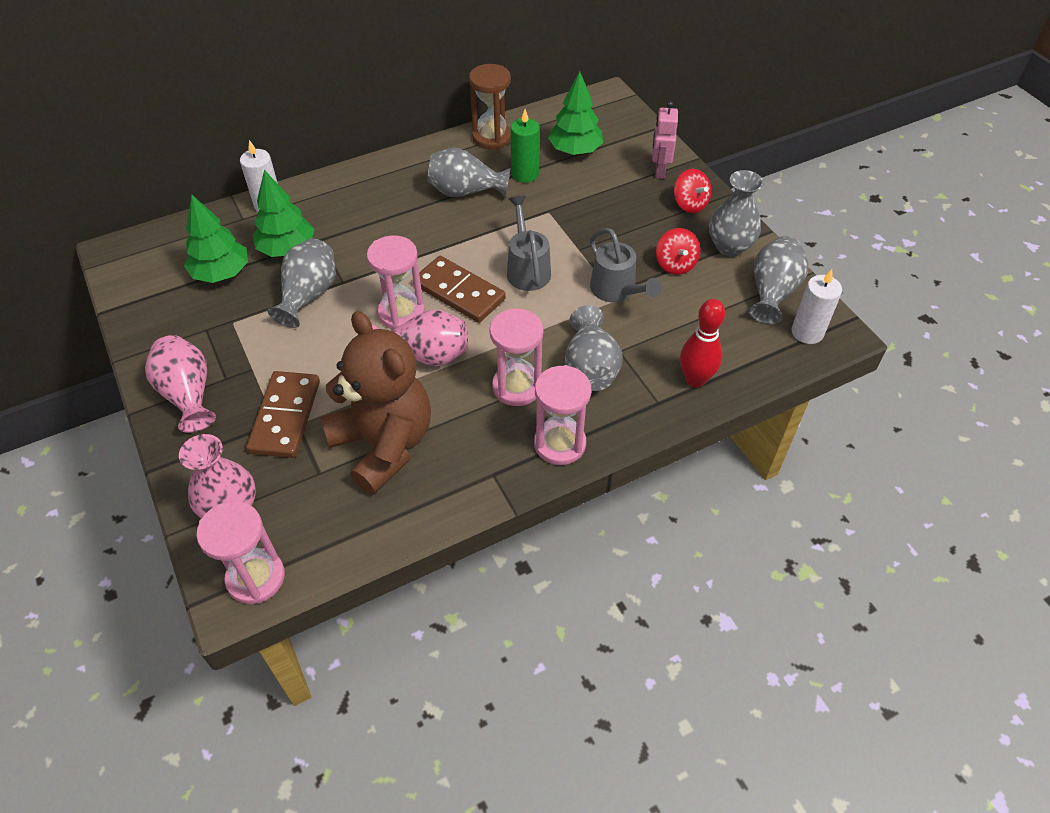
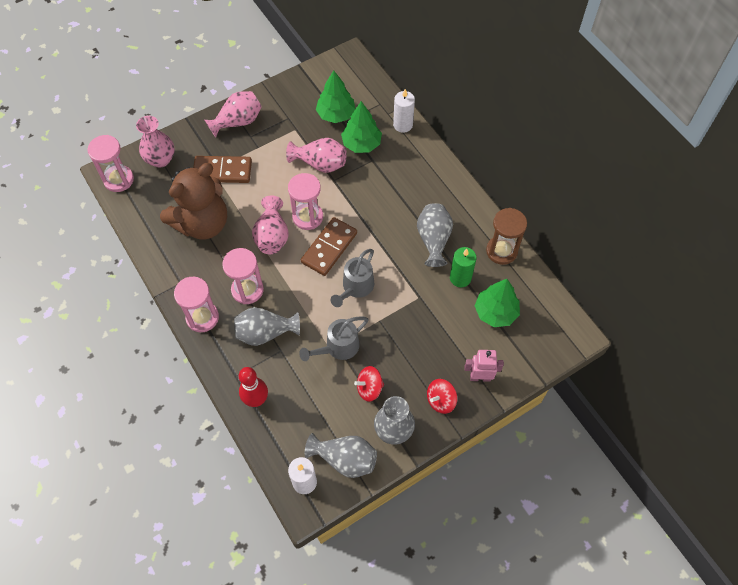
camera: 85 degrees right, 10 degrees up
(308, 295) = (320, 163): grey vase -> pink vase
(527, 269) = (355, 287): grey watering can -> grey watering can turned 135 degrees clockwise

